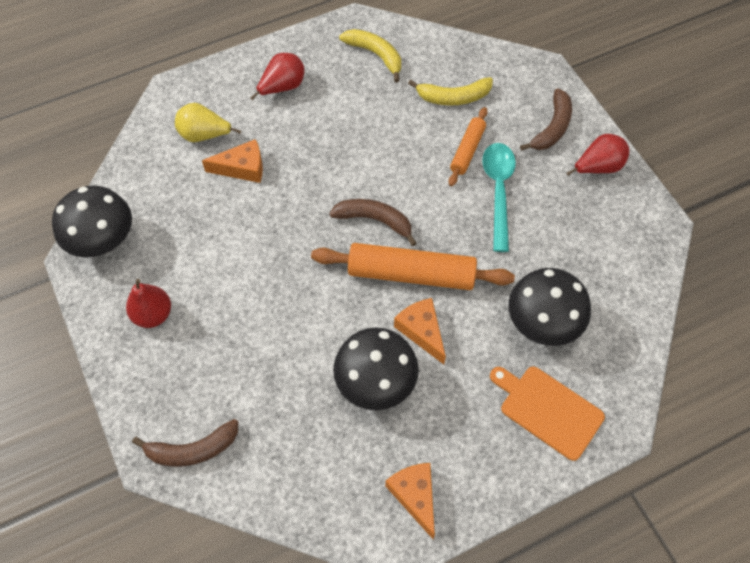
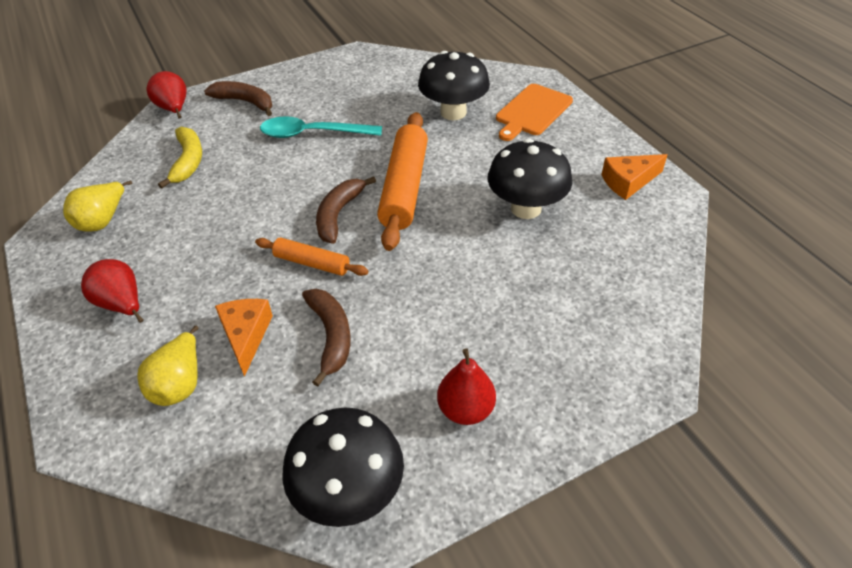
camera: 90 degrees left, 15 degrees down
(192, 449) = (632, 347): brown banana -> brown banana (331, 336)
(375, 55) = (103, 221): yellow banana -> yellow pear
(421, 331) = (467, 180): orange cheese -> none
(467, 150) = (260, 152): orange rolling pin -> orange rolling pin (312, 263)
(598, 167) = (295, 80): red pear -> red pear (174, 109)

